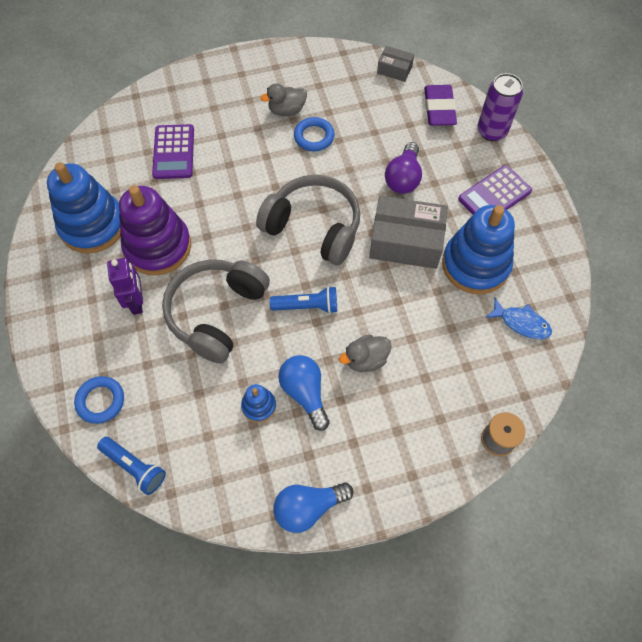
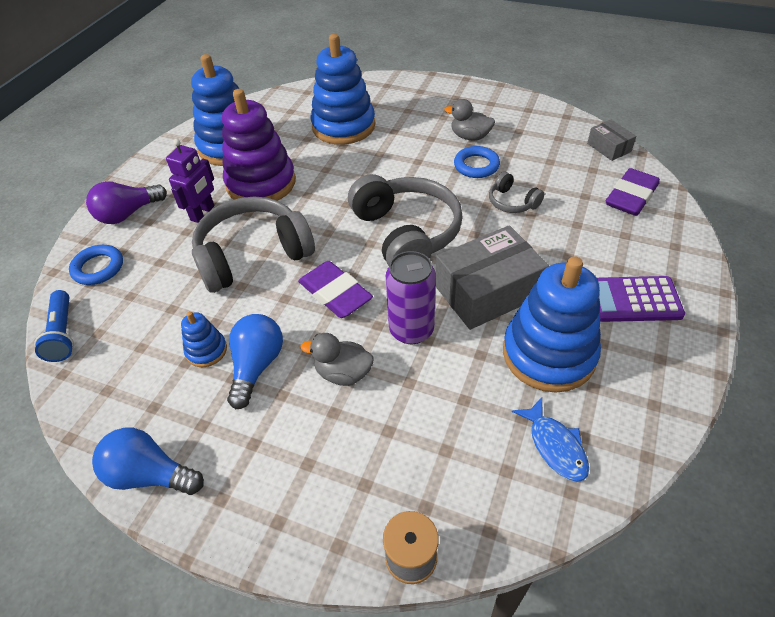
camera: 40 degrees right, 15 degrees down
(174, 152) = (343, 126): purple calculator -> blue stacking toy
(307, 306) = (335, 293): blue flashlight -> purple eraser
(365, 157) = (512, 202): none -> grey headphones
(403, 178) = (536, 236): purple light bulb -> purple light bulb (128, 214)
(406, 242) = (487, 291): grey box -> grey box turned 75 degrees counterclockwise
(491, 131) = (678, 241): purple can -> purple can (411, 330)

